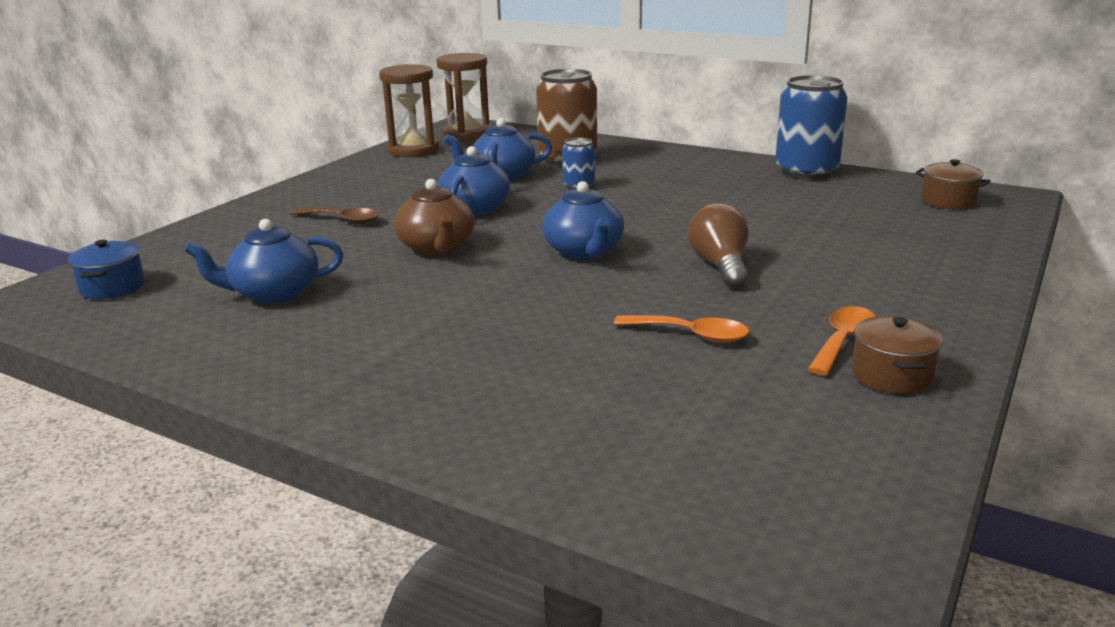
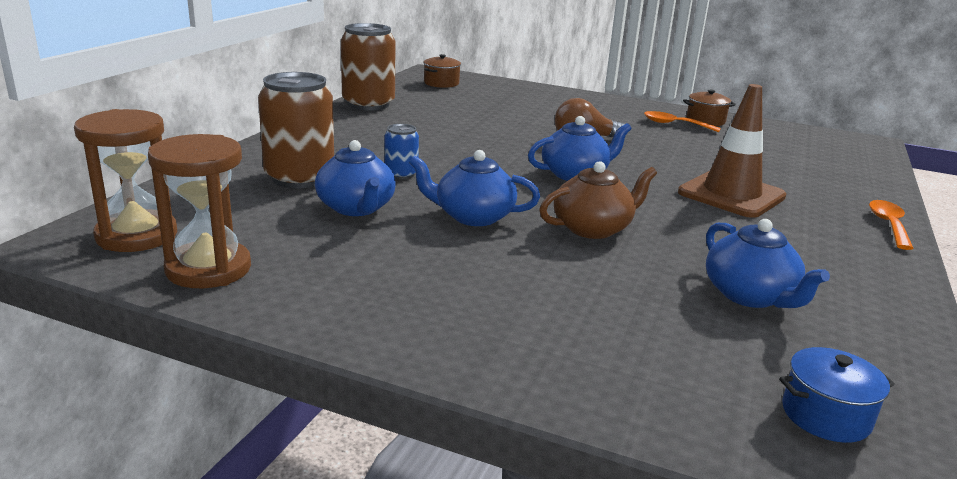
camera: 100 degrees left, 0 degrees up
(342, 220) = (529, 287): brown spoon -> none
(515, 330) = (731, 194): none -> brown traffic cone
(691, 335) = (695, 152): orange spoon -> orange spoon (888, 225)
(806, 172) = (368, 104): blue can -> brown can

